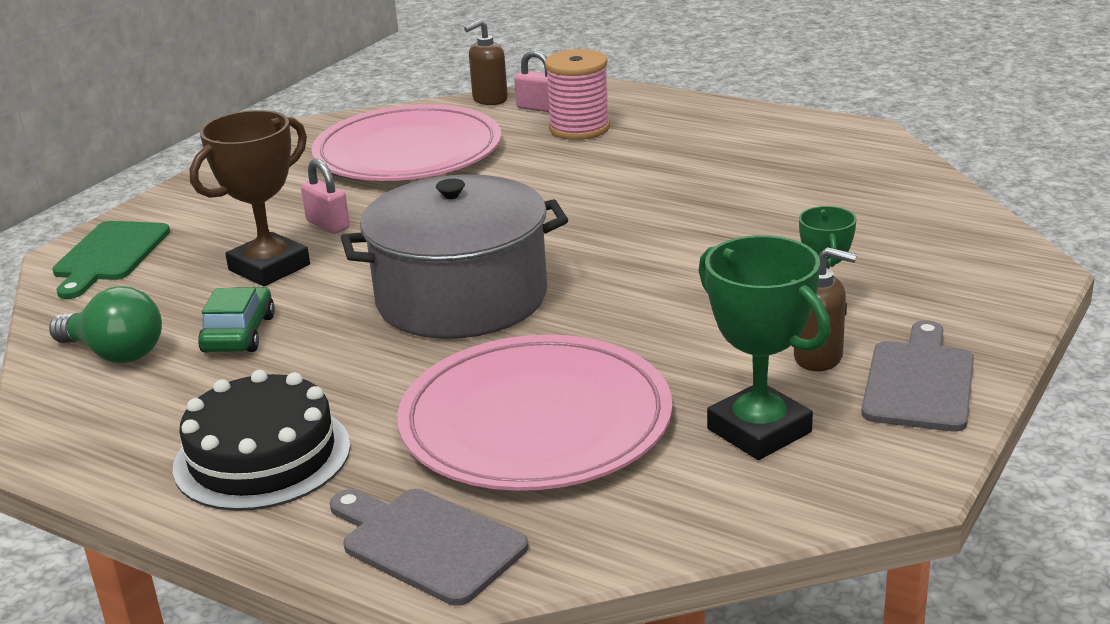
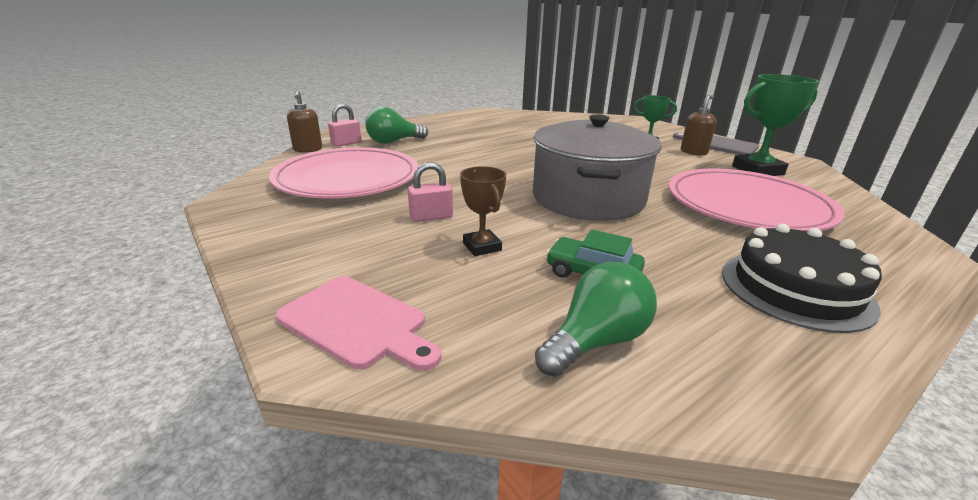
camera: 70 degrees left, 0 degrees up
(109, 255) = (357, 323): green cutting board -> pink cutting board
(269, 267) = (482, 247): brown trophy -> brown trophy, size x0.59
(427, 543) = (890, 251): grey cutting board -> none
(579, 128) = (394, 142): pink spool -> green light bulb

